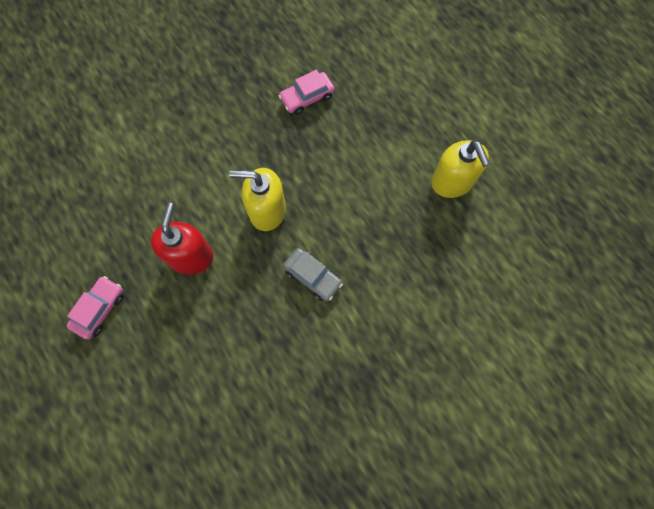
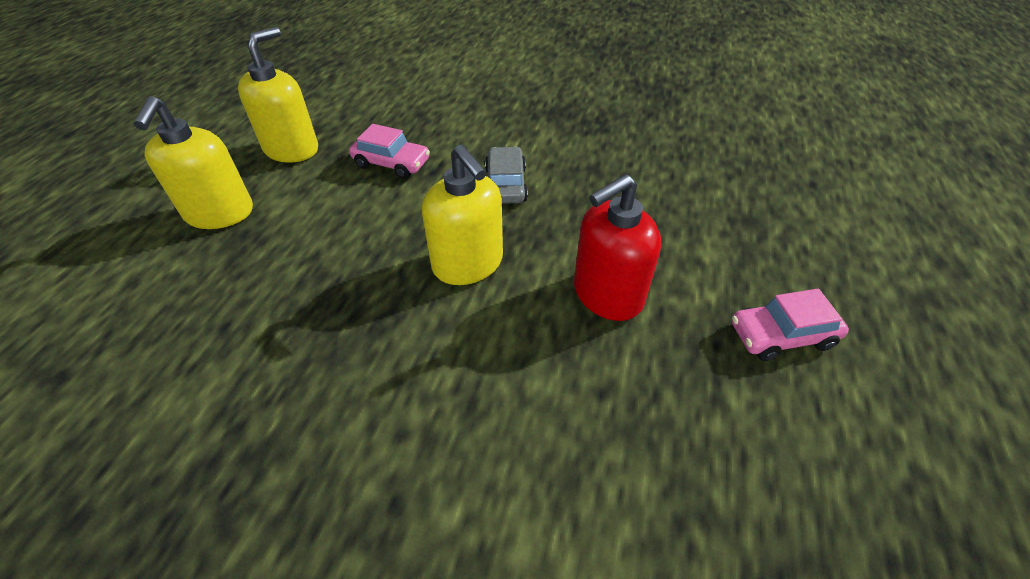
camera: 130 degrees left, 25 degrees down
(307, 97) = (239, 333): pink car -> pink car (392, 163)
(409, 120) = (219, 213): none -> yellow soap dispenser

